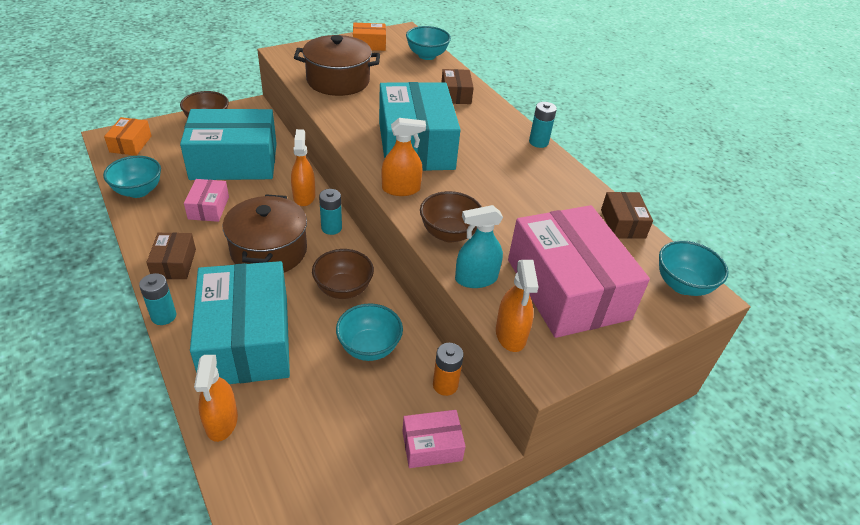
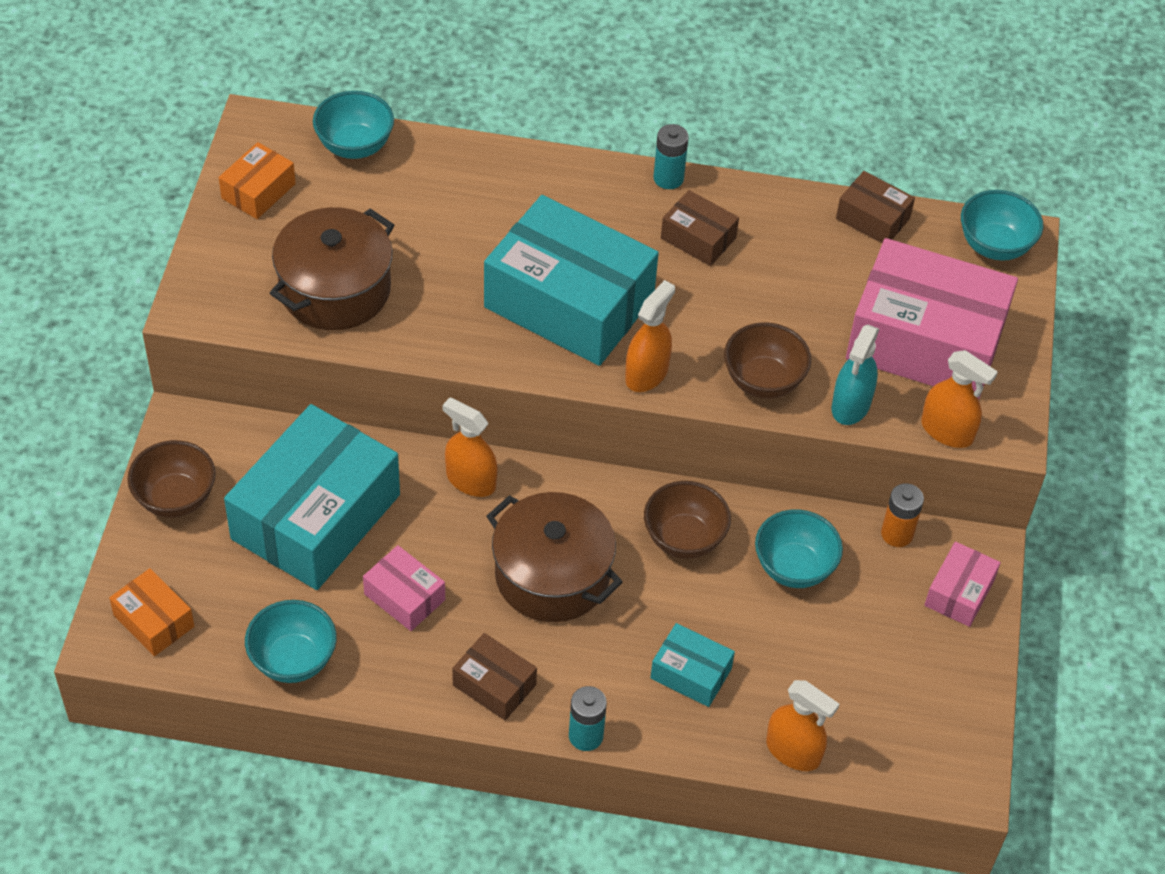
camera: 50 degrees left, 10 degrees up
(246, 339) = (691, 673): turquoise box -> turquoise box, size x0.46
(331, 228) = (562, 487): turquoise battery -> none
(456, 94) = (488, 184): brown box -> brown box (698, 238)

